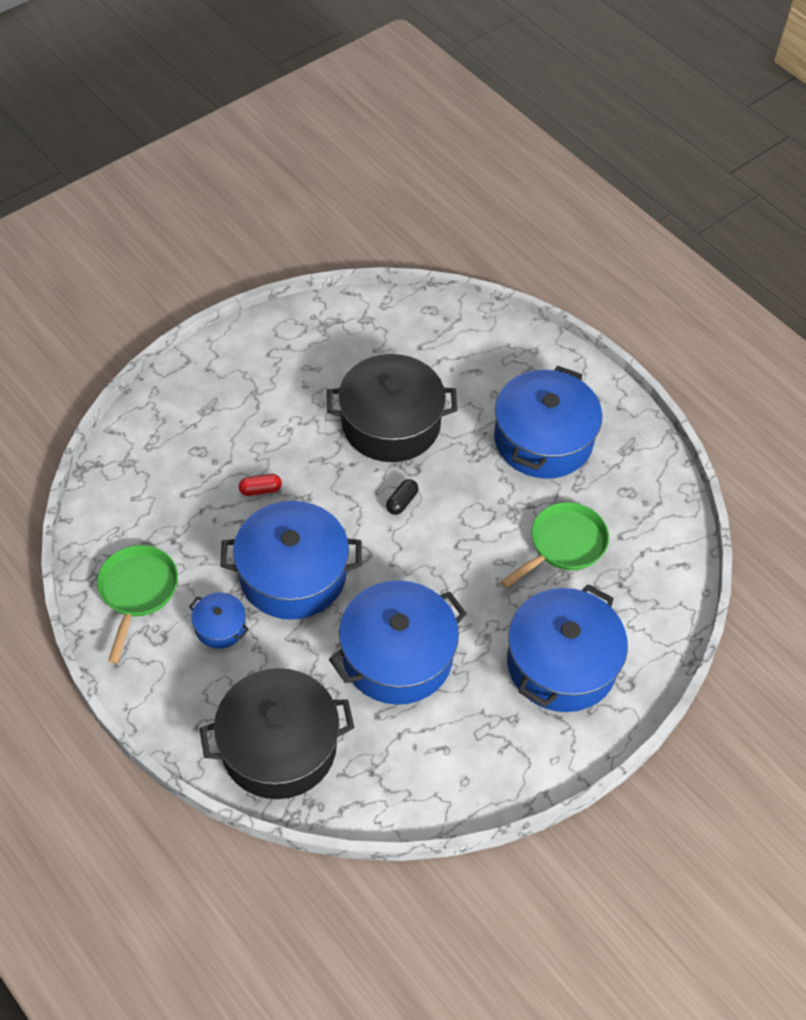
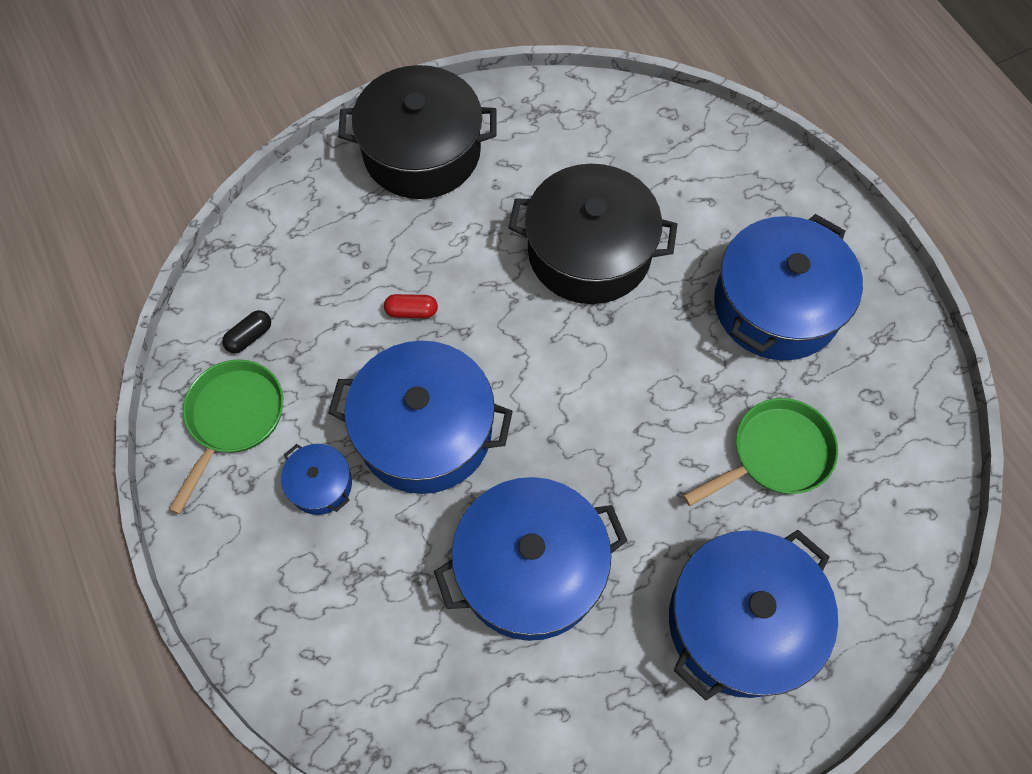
camera: 15 degrees right, 10 degrees up
(279, 746) = (354, 664): black pot -> black pot (422, 152)
(402, 502) = (581, 358): black capsule -> black capsule (250, 337)

